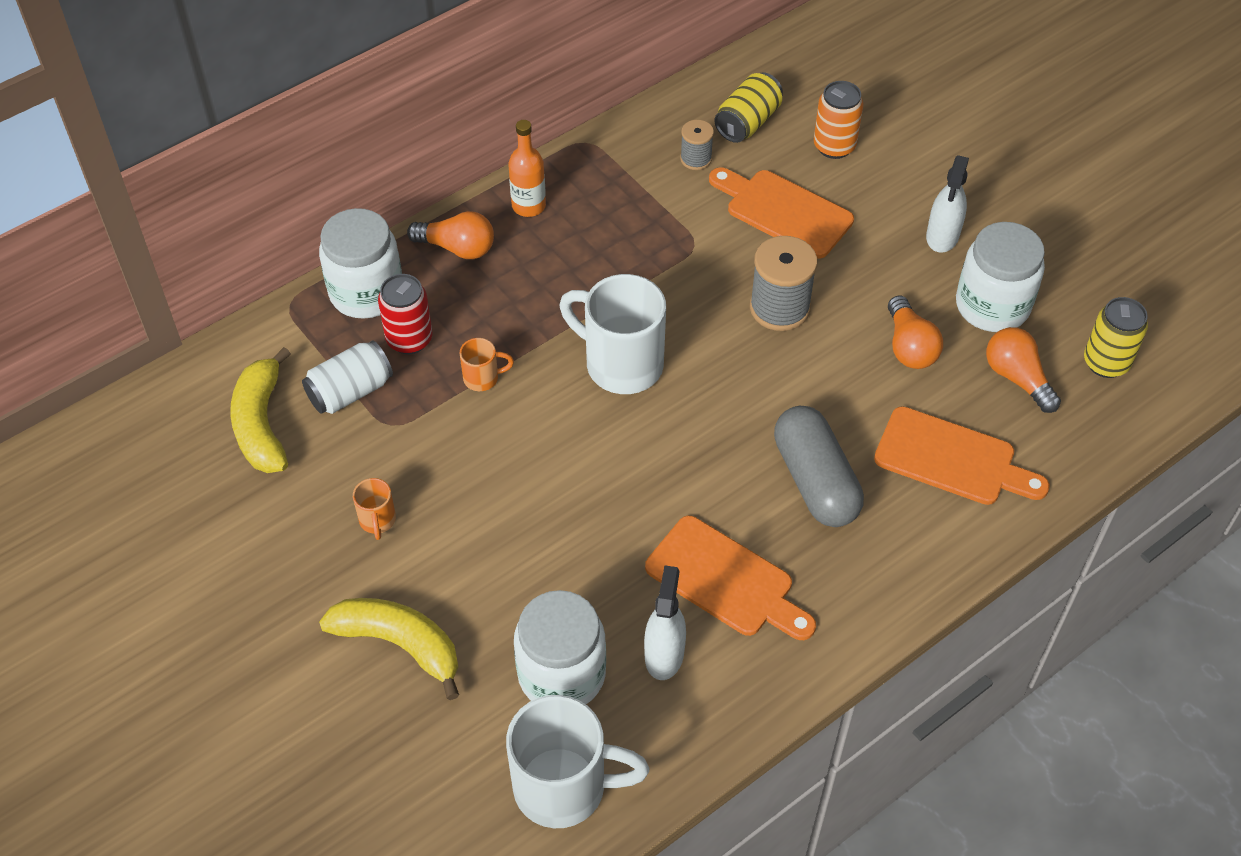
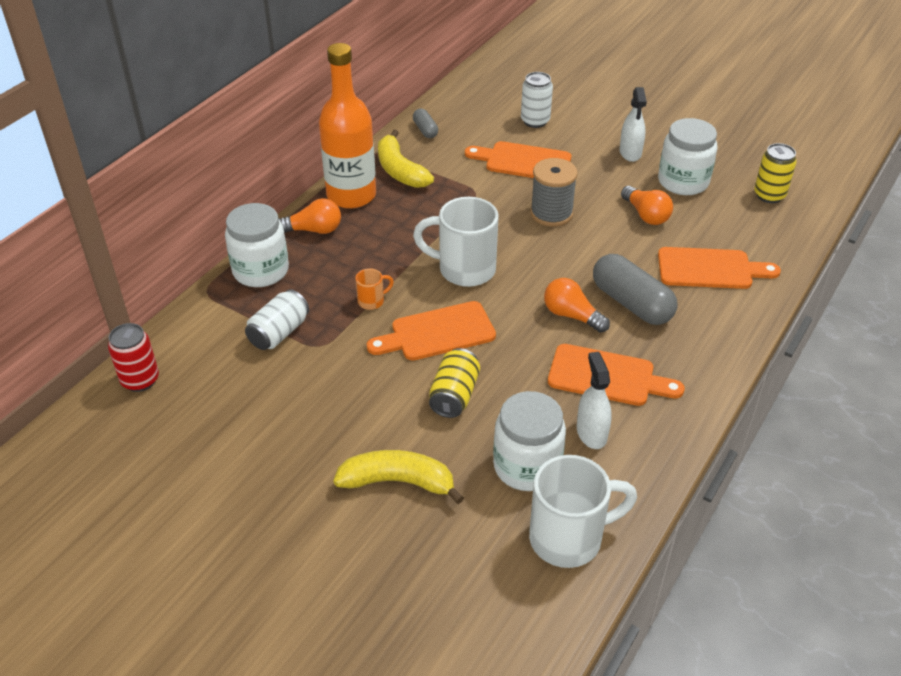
camera: 20 degrees left, 10 degrees down
(262, 424) = (221, 370): yellow banana -> yellow banana (400, 170)
(377, 521) = (340, 407): orange mug -> none
(409, 339) = (307, 291): red can -> red can (140, 380)
(528, 206) = (351, 195): orange bottle -> orange bottle, size x2.01
(542, 450) = (437, 333): none -> orange cutting board
(674, 123) = (425, 130): none -> grey capsule
(696, 159) = (450, 146): grey spool -> none
(747, 122) = (472, 120): yellow can -> yellow can (454, 395)
(834, 146) = (535, 121): orange can -> white can
(1017, 378) = (722, 216): orange light bulb -> orange light bulb (571, 315)

